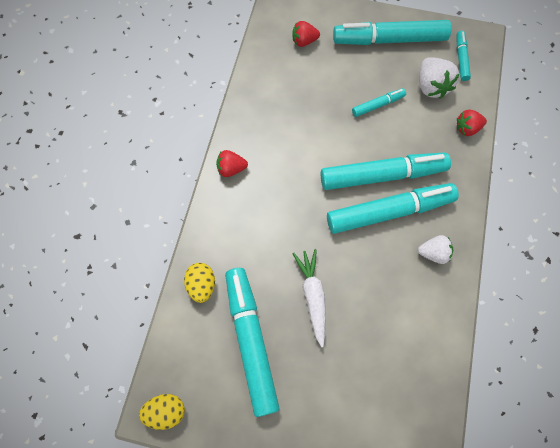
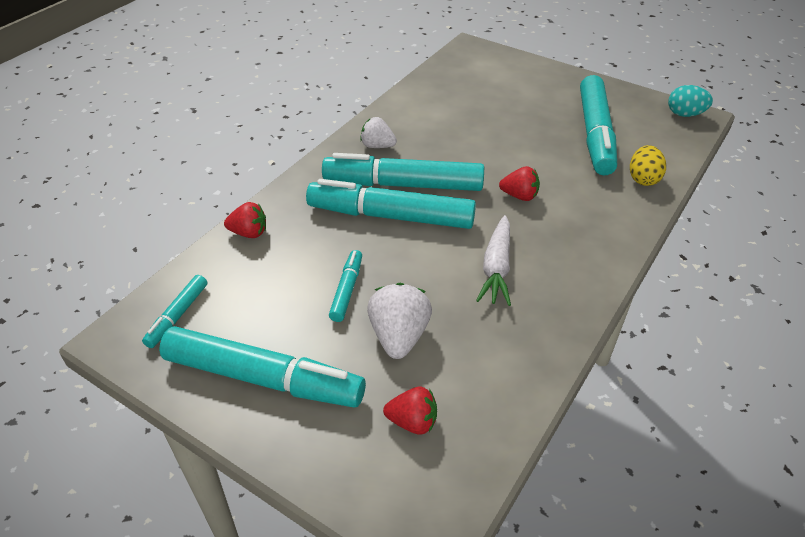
camera: 160 degrees left, 25 degrees down
(166, 411) = (685, 114): yellow egg -> turquoise egg
(231, 169) = (590, 271): red strawberry -> red strawberry (519, 196)
(313, 296) = (521, 146): white carrot -> white carrot (496, 268)
(378, 105) = (347, 290): turquoise marker -> turquoise marker turned 105 degrees clockwise
(431, 86) = (253, 292): white strawberry -> white strawberry (399, 336)

